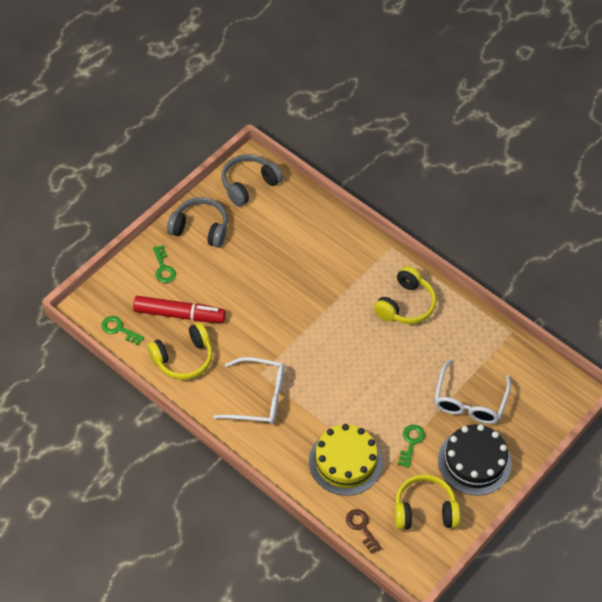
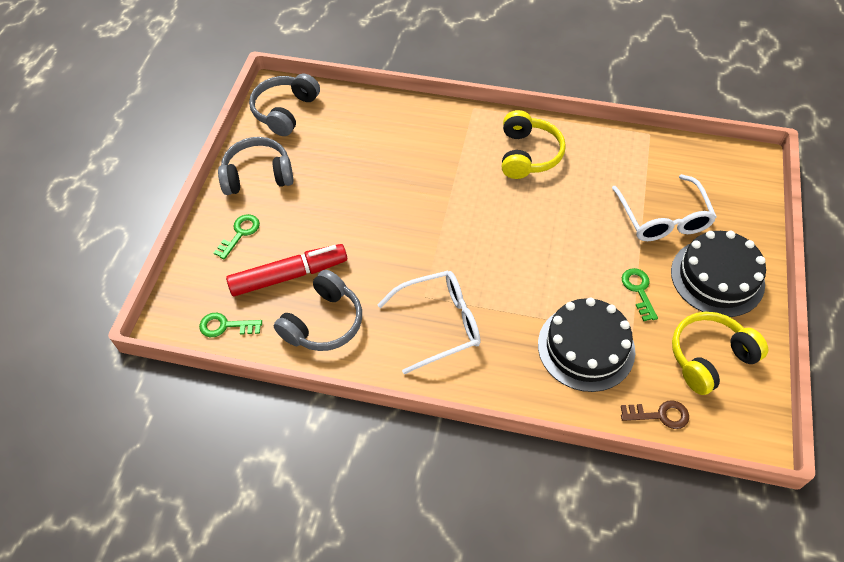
camera: 25 degrees left, 0 degrees up
(163, 268) = (240, 234): green key -> green key turned 105 degrees counterclockwise
(183, 358) = (323, 322): yellow headphones -> grey headphones
(345, 461) = (586, 347): yellow cake -> black cake
(362, 528) = (659, 415): brown key -> brown key turned 150 degrees clockwise

